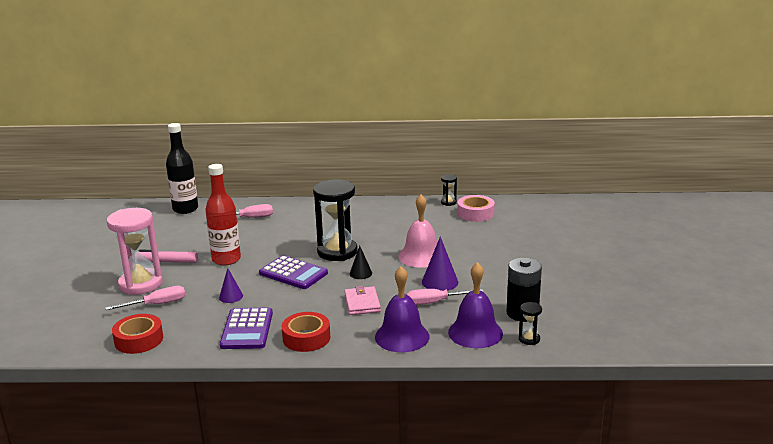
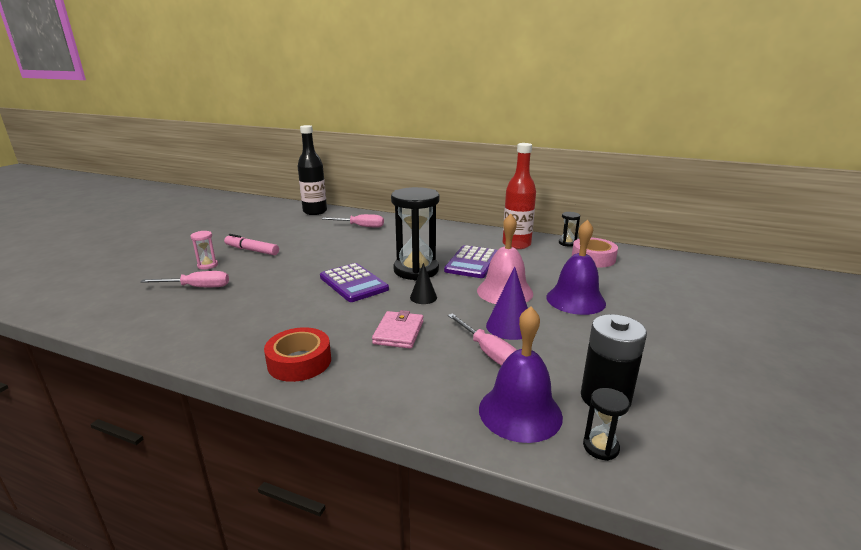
camera: 20 degrees right, 0 degrees up
(139, 340) = (138, 320): red tape -> none
(141, 284) = (207, 265): pink hourglass -> pink hourglass, size x0.44
(226, 259) = (304, 258): red bottle -> red bottle (516, 244)
(231, 296) = (271, 294): purple cone -> none
(247, 329) = (248, 334): purple calculator -> purple calculator (472, 262)
(402, 336) = (414, 391): purple bell -> purple bell (575, 300)
(435, 302) = (488, 352): pink screwdriver -> pink screwdriver turned 135 degrees counterclockwise

